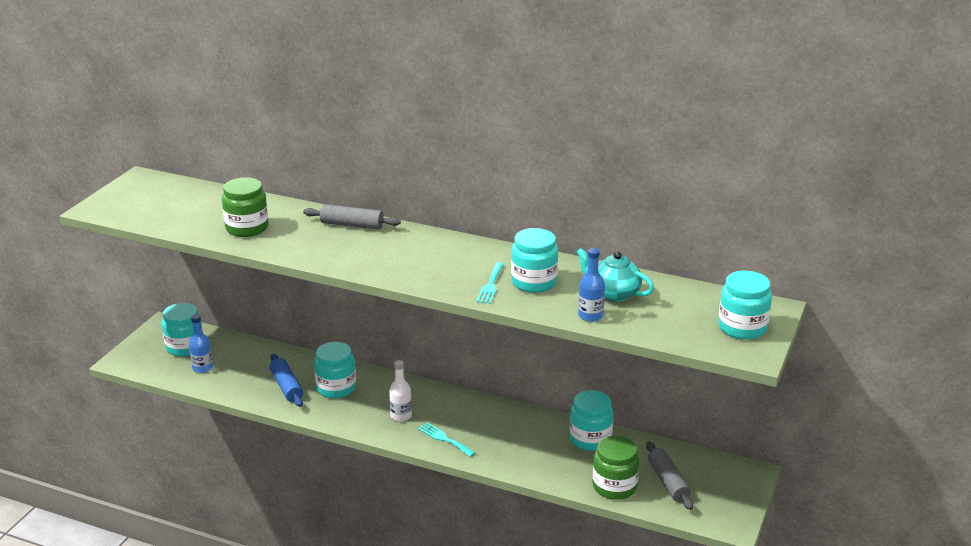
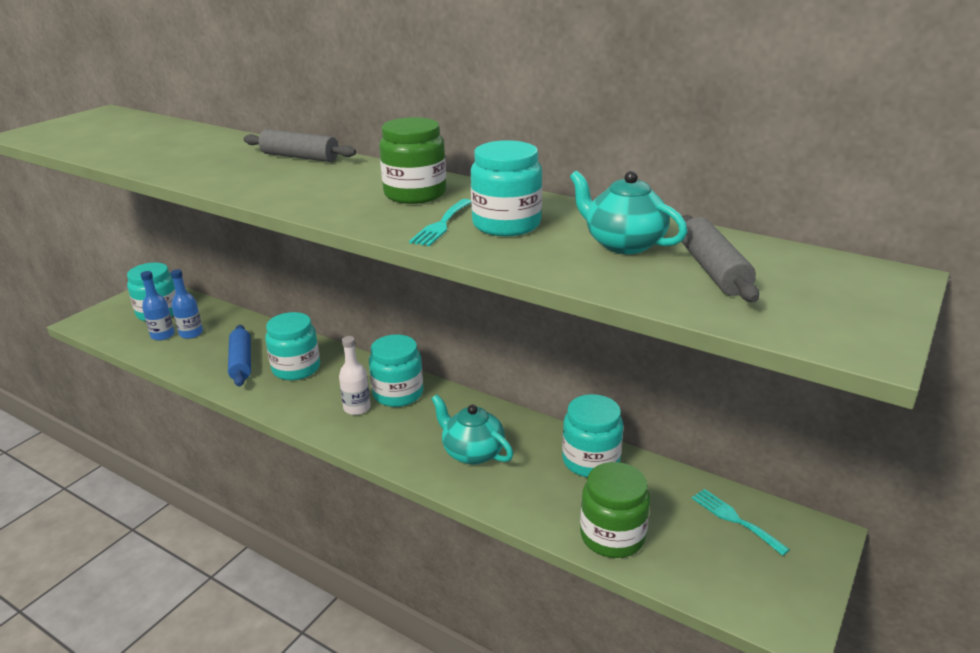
camera: 10 degrees right, 0 degrees up
(247, 228) = (172, 155): green jar -> green jar (415, 194)
(444, 439) = (398, 442): turquoise fork -> turquoise fork (735, 519)
(502, 441) = (472, 452): none -> turquoise teapot
(590, 316) = (578, 270): blue bottle -> blue bottle (191, 333)
(668, 482) = (693, 537): grey rolling pin -> grey rolling pin (713, 270)
(742, 328) = (839, 302): turquoise jar -> turquoise jar (398, 393)

